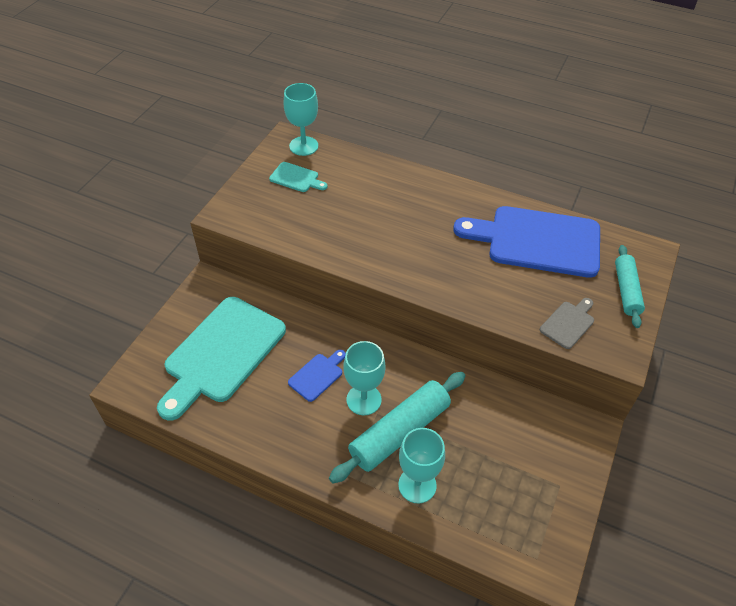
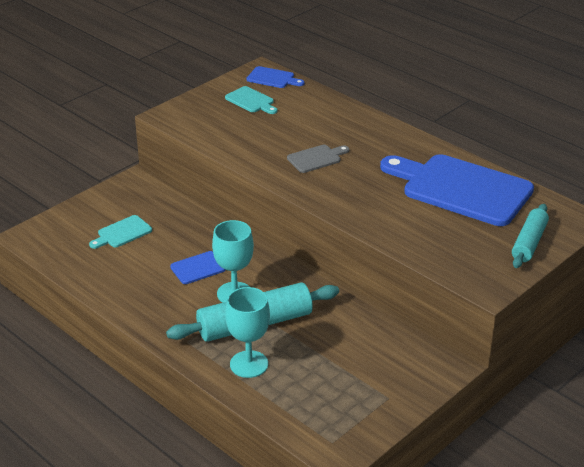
camera: 20 degrees right, 15 degrees down
(222, 353) = (122, 233): turquoise cutting board -> turquoise cutting board, size x0.43
(303, 146) = (273, 78): turquoise goblet -> blue cutting board
(568, 323) = (450, 254): grey cutting board -> grey cutting board (316, 158)

